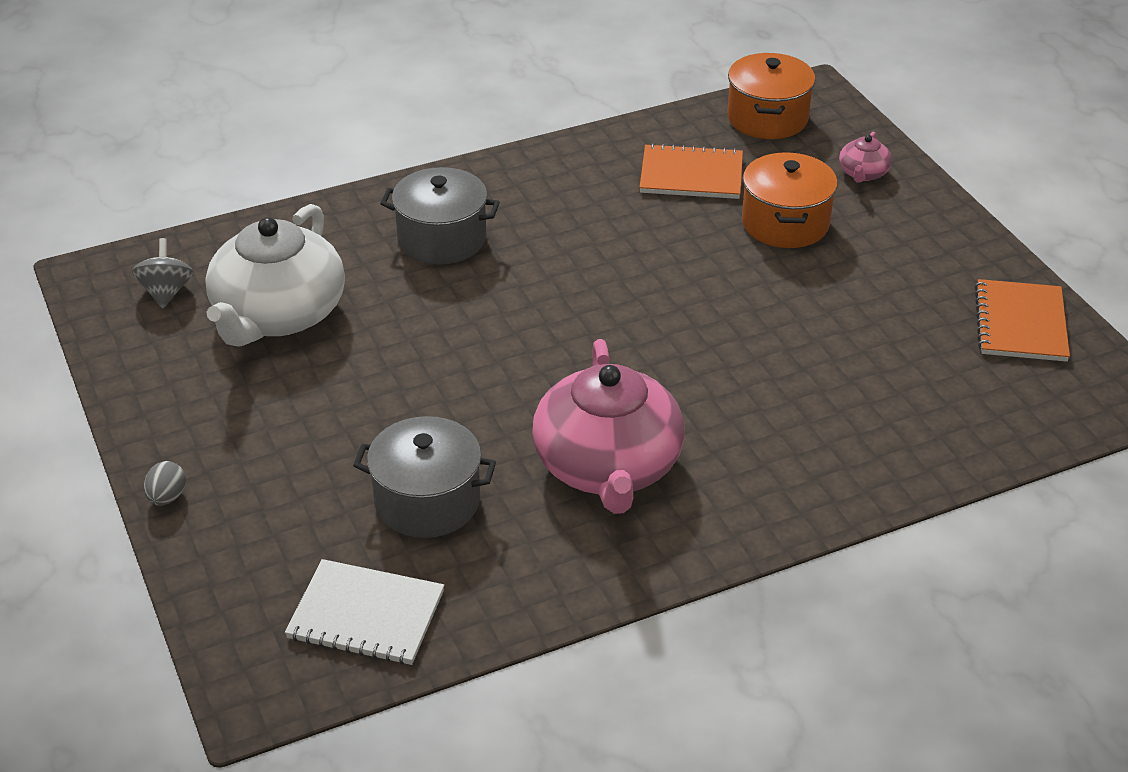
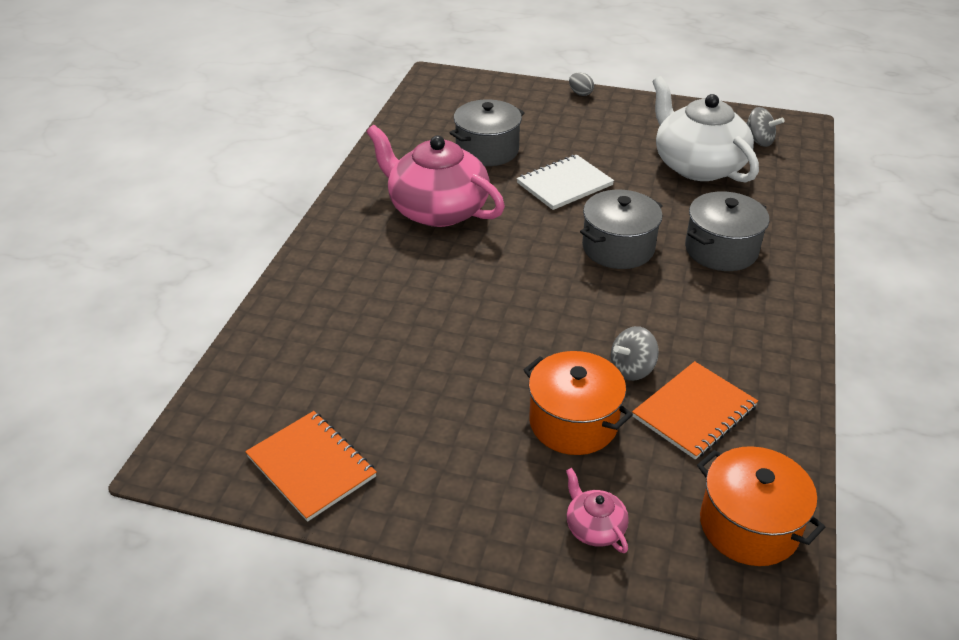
camera: 130 degrees right, 0 degrees up
(366, 615) = (440, 111): white notebook -> white notebook (564, 184)
(517, 301) = (618, 248): none -> grey pot
(685, 221) = (632, 369): none -> grey spinning top

